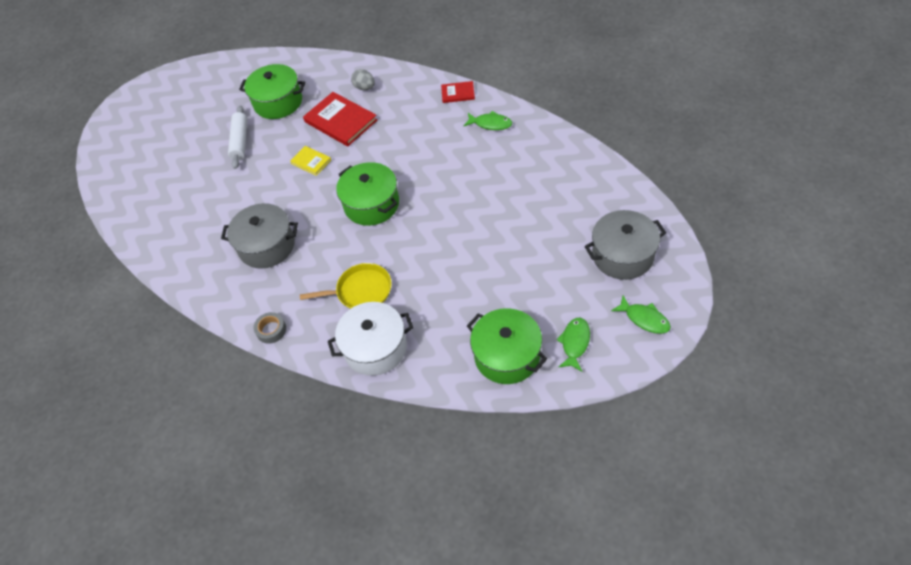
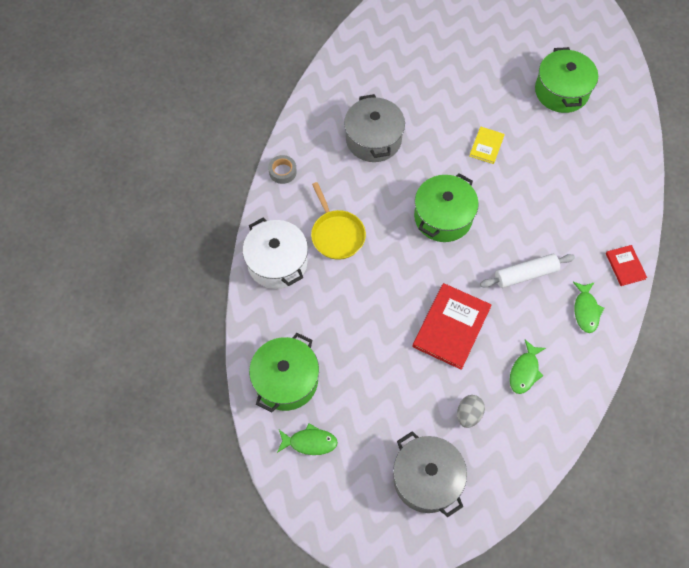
camera: 70 degrees right, 10 degrees up
(240, 141) = (498, 74): white rolling pin -> white rolling pin (525, 274)
(341, 121) = (550, 158): red book -> red book (451, 327)
(364, 87) = (607, 168): grey egg -> grey egg (468, 414)
(644, 319) = (349, 509): green fish -> green fish (524, 371)

